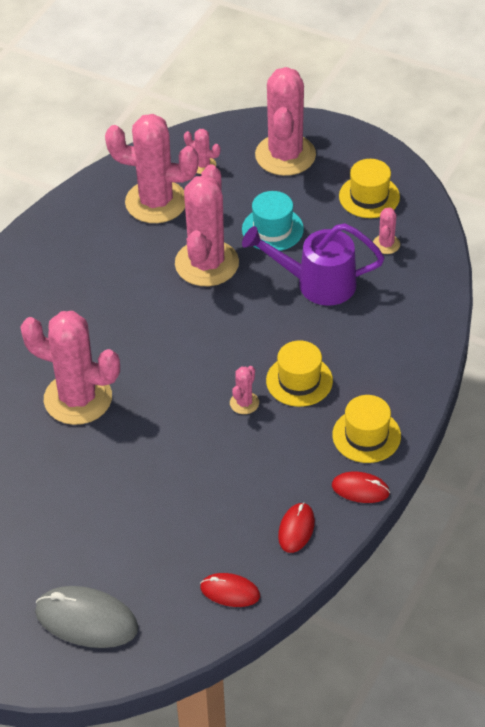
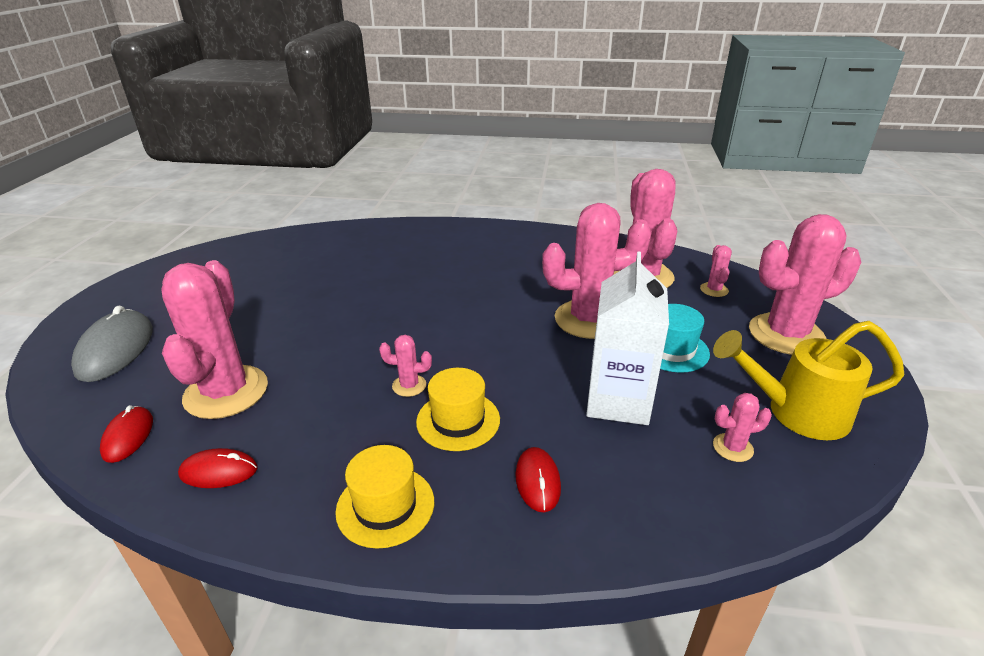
camera: 70 degrees right, 15 degrees down
(78, 398) = (383, 289): pink cactus -> pink cactus (226, 392)
(317, 284) = (618, 401): purple watering can -> white carton
(360, 489) = (287, 522): red mouse -> red mouse (537, 481)
(369, 196) = (797, 413): yellow hat -> yellow watering can

